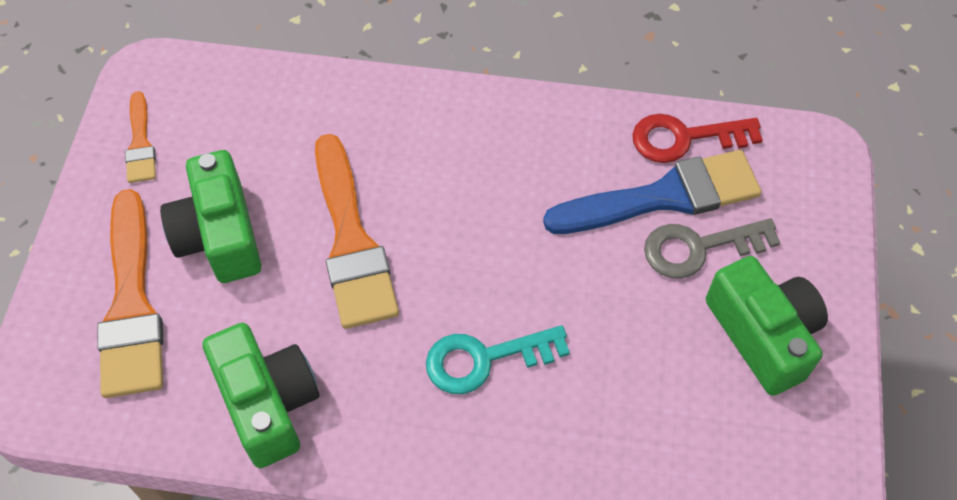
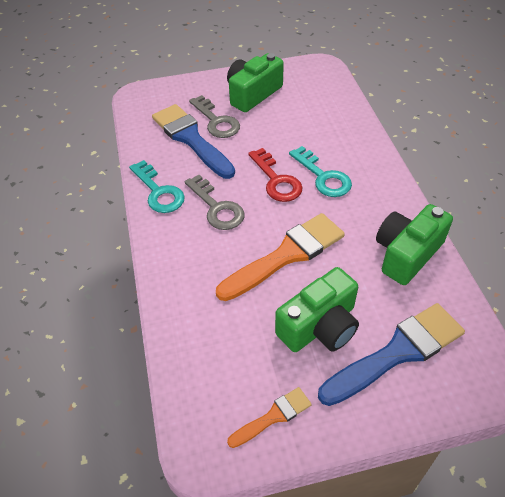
camera: 110 degrees left, 10 degrees down
(131, 304) = (396, 353): orange brush -> blue brush
(487, 185) = (216, 207): none -> grey key
(555, 123) = (158, 192): none -> turquoise key
(685, 138) = (149, 140): red key -> red key (276, 180)

